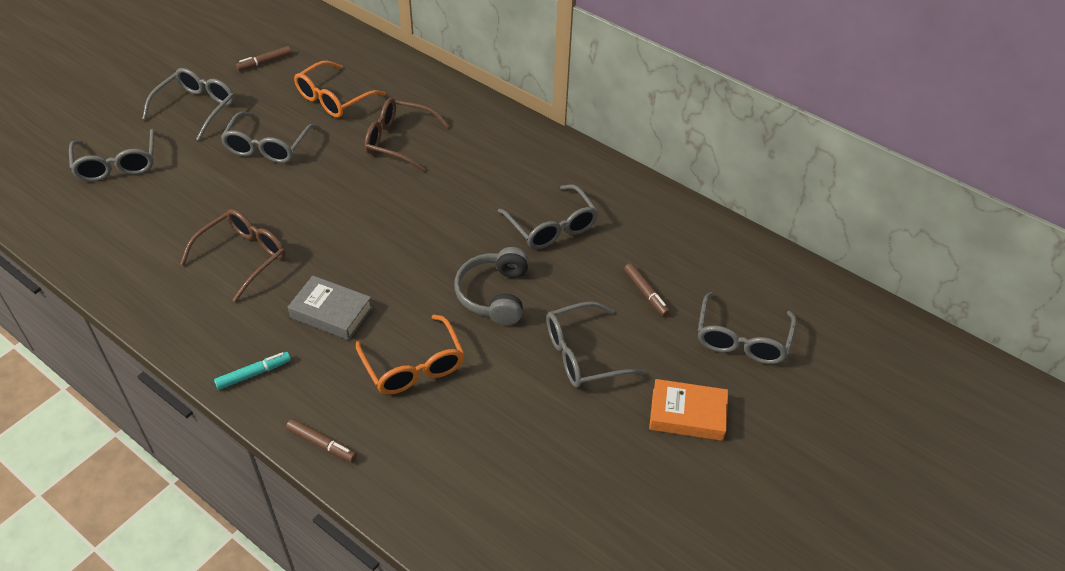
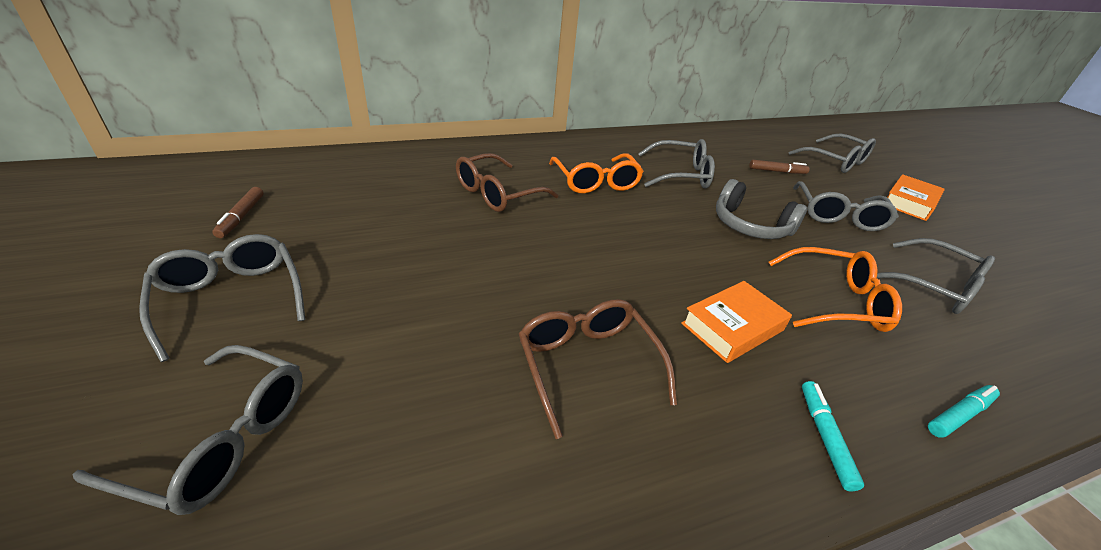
camera: 60 degrees left, 10 degrees down
(267, 147) = (398, 270): grey glasses -> grey glasses (934, 287)
(322, 444) = (959, 415): brown marker -> turquoise marker
(331, 312) = (732, 327): grey book -> orange book
(333, 99) = (381, 201): orange glasses -> orange glasses (596, 182)

